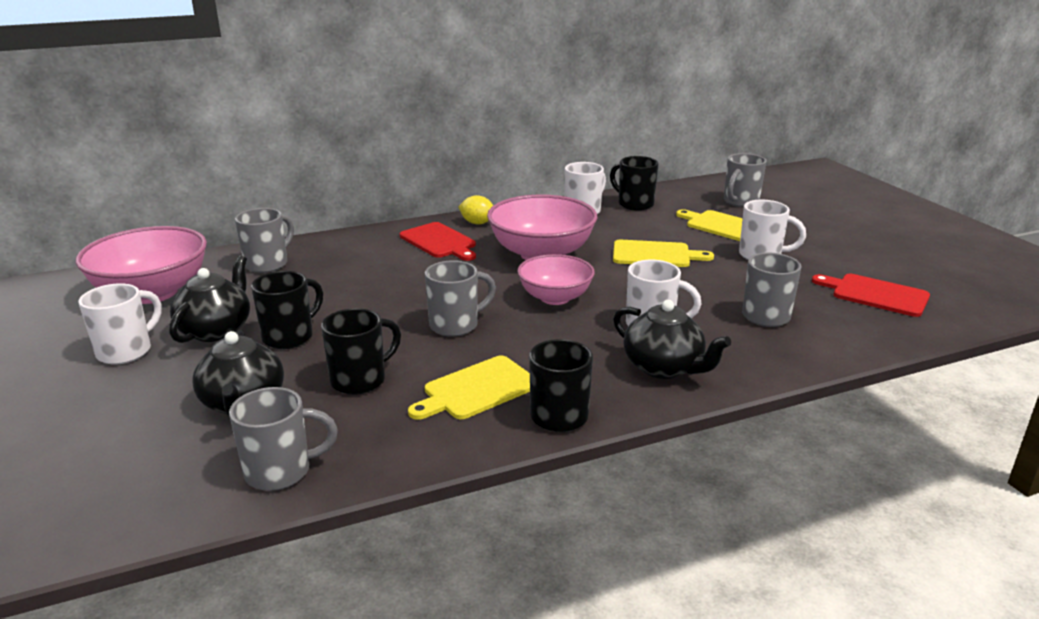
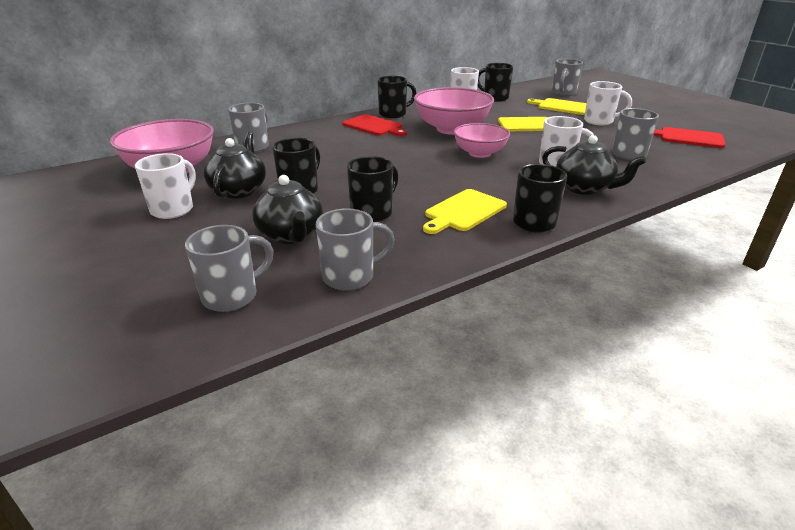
camera: 10 degrees left, 5 degrees up
(456, 325) = (420, 174): grey mug -> grey mug (232, 296)
(477, 223) = (394, 114): yellow lemon -> black mug

